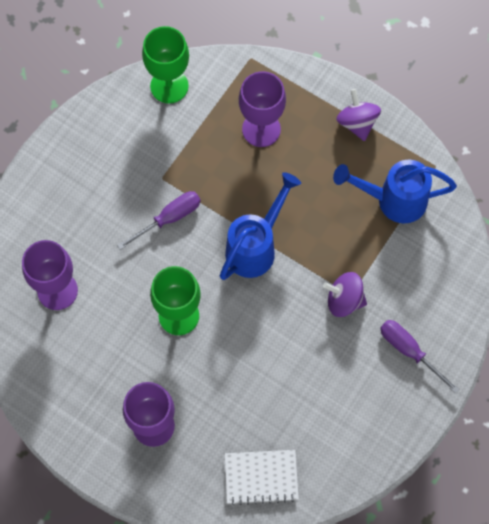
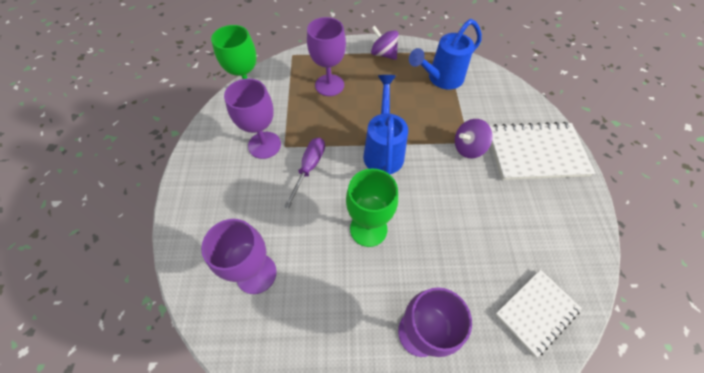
camera: 35 degrees left, 10 degrees down
(143, 164) = (264, 145): none -> purple goblet
(409, 351) = (535, 152): purple screwdriver -> white notebook

